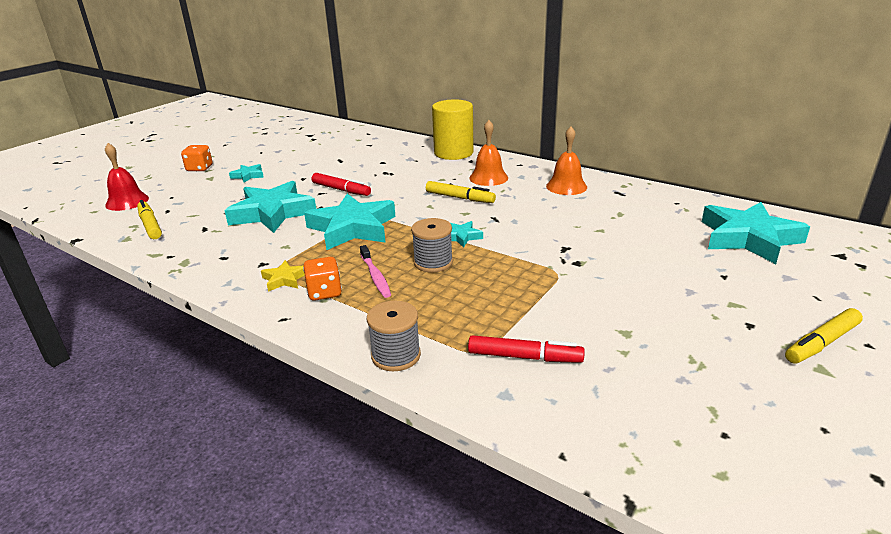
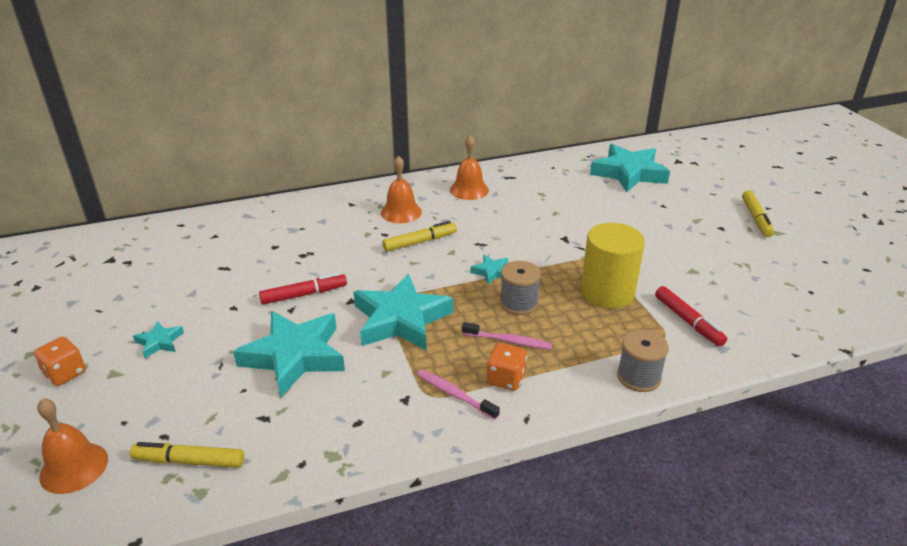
camera: 55 degrees left, 5 degrees up
(127, 201) = (74, 467): red bell -> orange bell
(285, 279) = (455, 395): yellow star -> pink toothbrush
(453, 153) = (320, 204): yellow cylinder -> yellow cylinder (607, 292)
(524, 357) = (688, 321): red marker -> red marker turned 105 degrees clockwise

